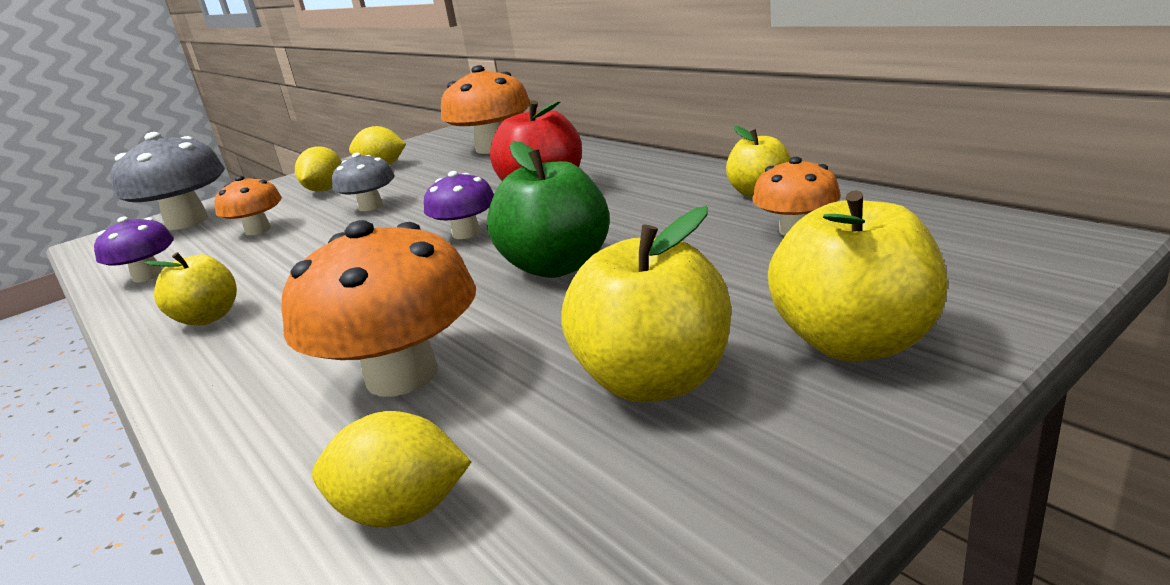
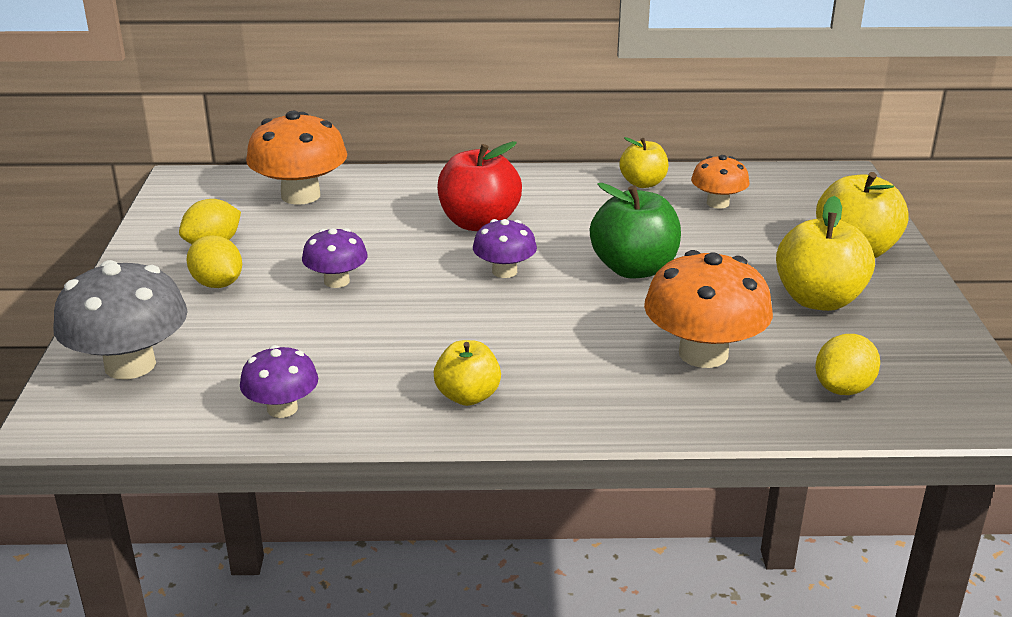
camera: 55 degrees left, 5 degrees up
(258, 230) = (271, 338): orange mushroom -> none
(370, 206) = (336, 281): grey mushroom -> purple mushroom

